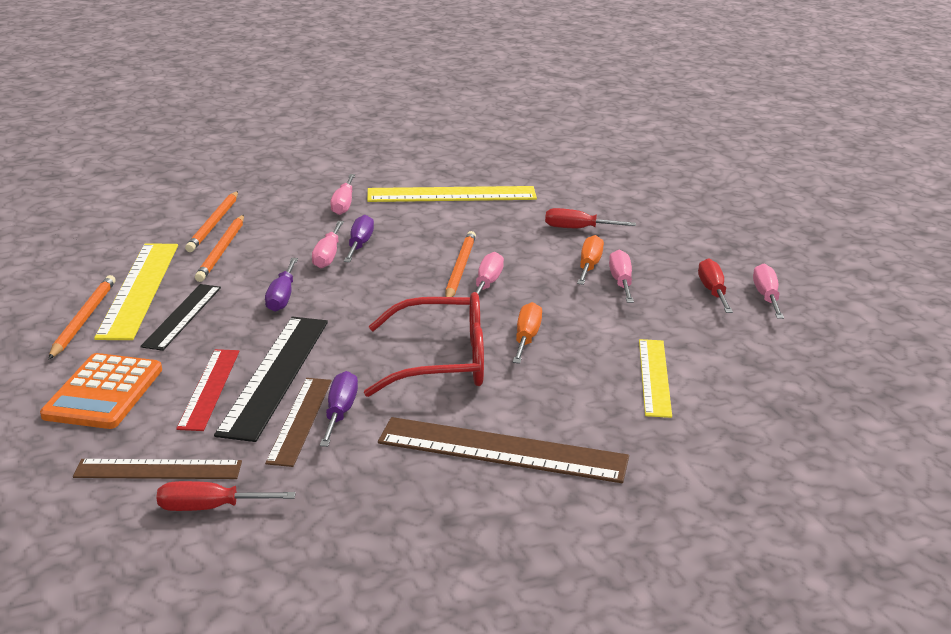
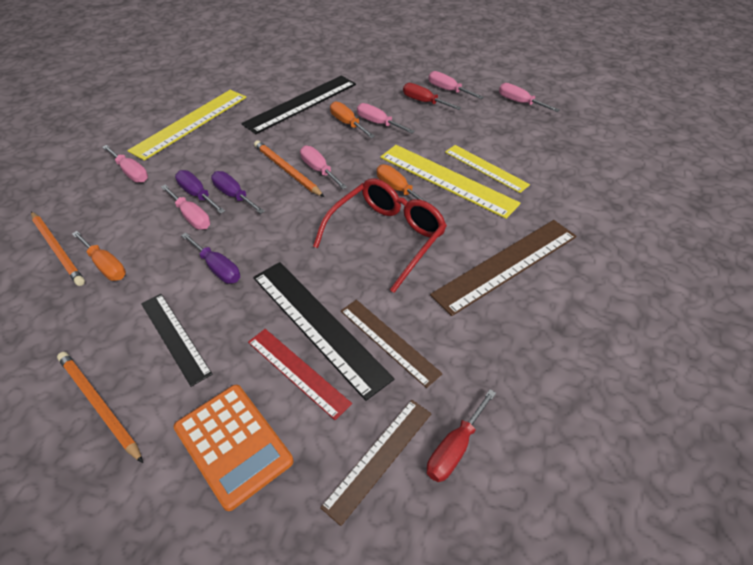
camera: 50 degrees left, 20 degrees up
(139, 289) = (98, 344): yellow ruler -> yellow ruler (447, 180)
(222, 250) = (106, 266): orange pencil -> orange screwdriver
(340, 412) = (398, 315): purple screwdriver -> purple screwdriver (234, 195)
(577, 228) = (301, 103): red screwdriver -> black ruler
(836, 352) = (519, 102): none -> pink screwdriver

